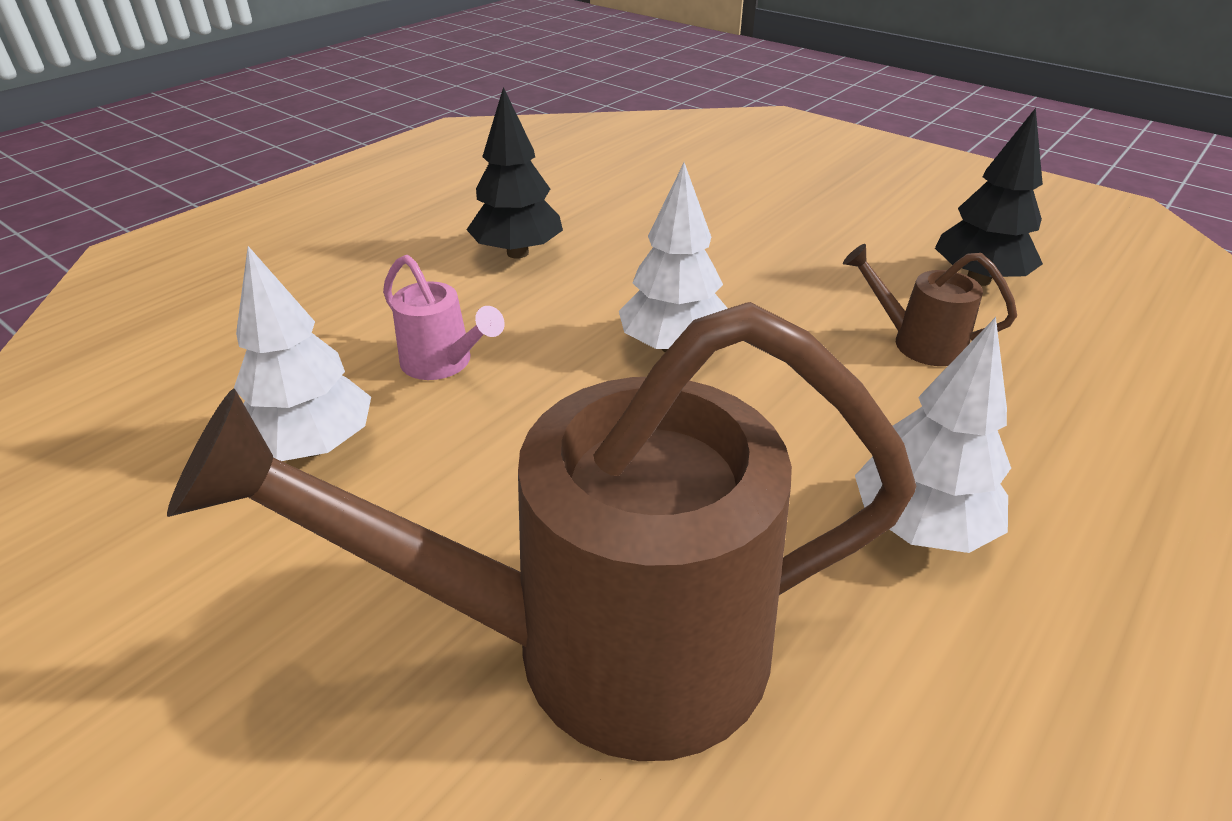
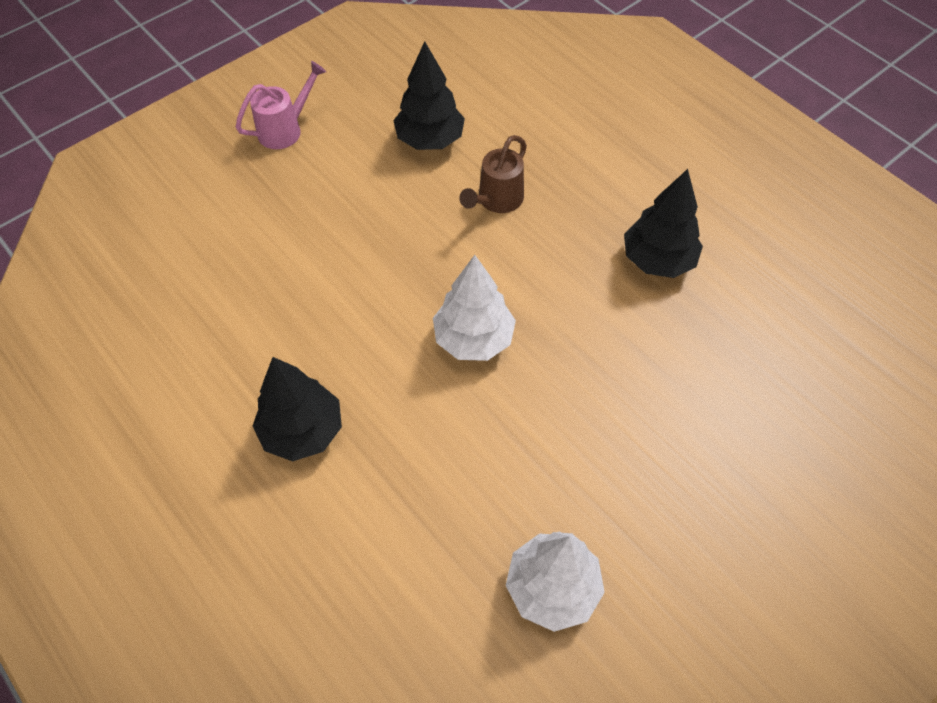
camera: 80 degrees left, 20 degrees up
(443, 363) = (464, 497): pink watering can -> pink watering can (285, 129)
(602, 645) = (728, 422): brown watering can -> none
(920, 526) = (658, 260): white tree -> black tree

